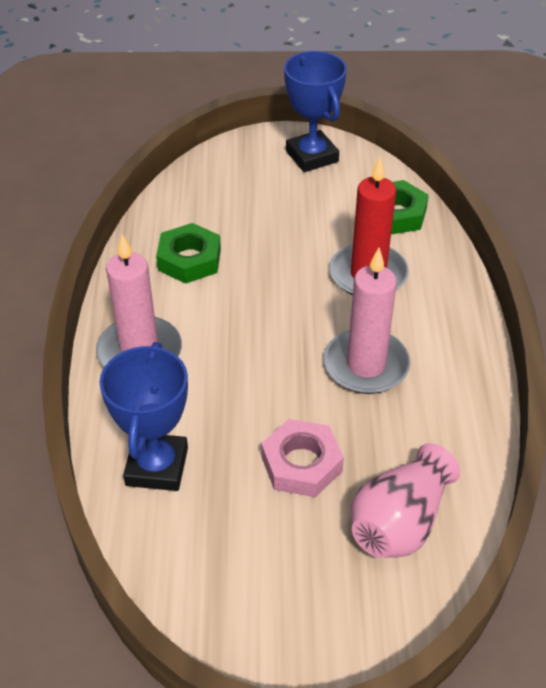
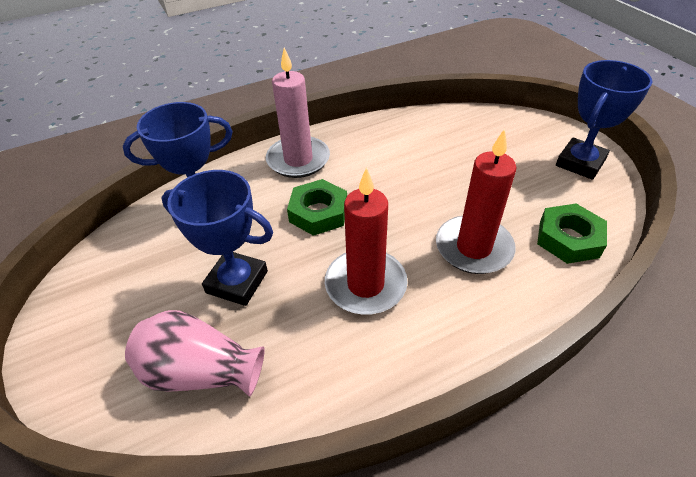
camera: 65 degrees right, 0 degrees up
(189, 259) = (401, 147): green nut -> green nut (318, 212)
(301, 464) = (237, 282): pink nut -> blue trophy
(366, 365) = (365, 284): pink candle -> red candle

